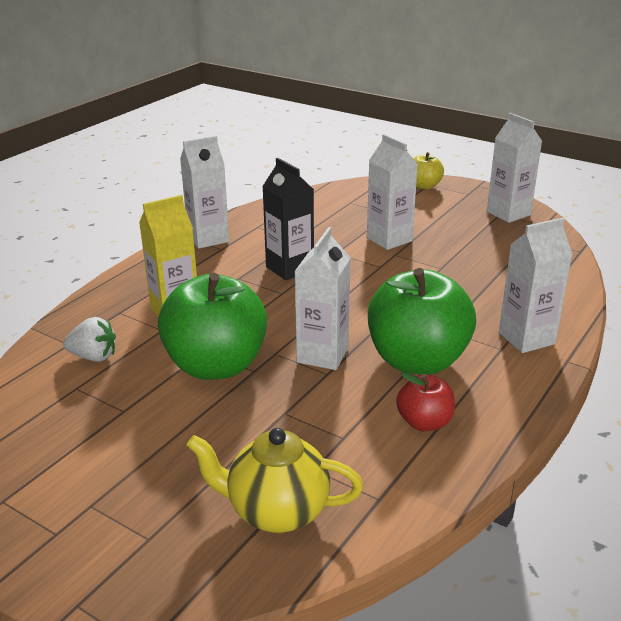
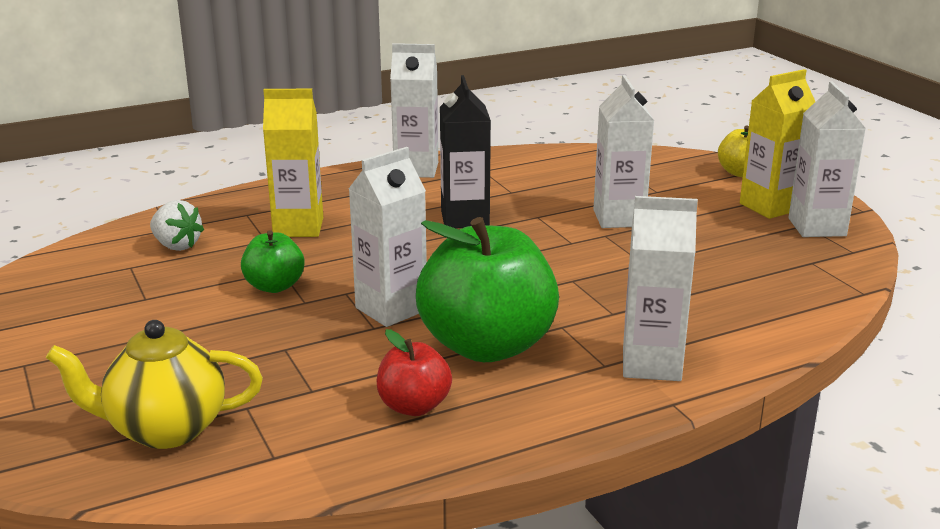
camera: 30 degrees right, 5 degrees down
(216, 365) = (274, 286): green apple -> green apple, size x0.49
(276, 511) = (165, 429): yellow teapot -> yellow teapot turned 45 degrees counterclockwise
(467, 206) = (770, 207): none -> yellow carton

